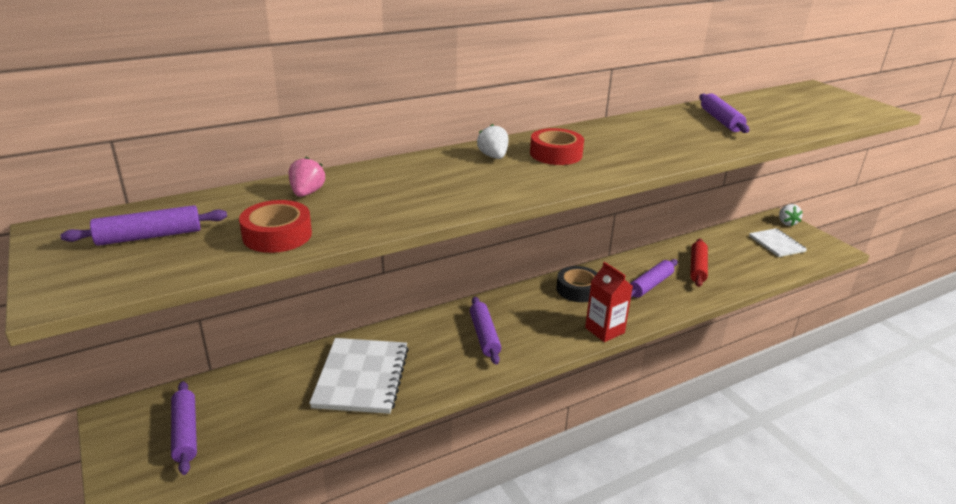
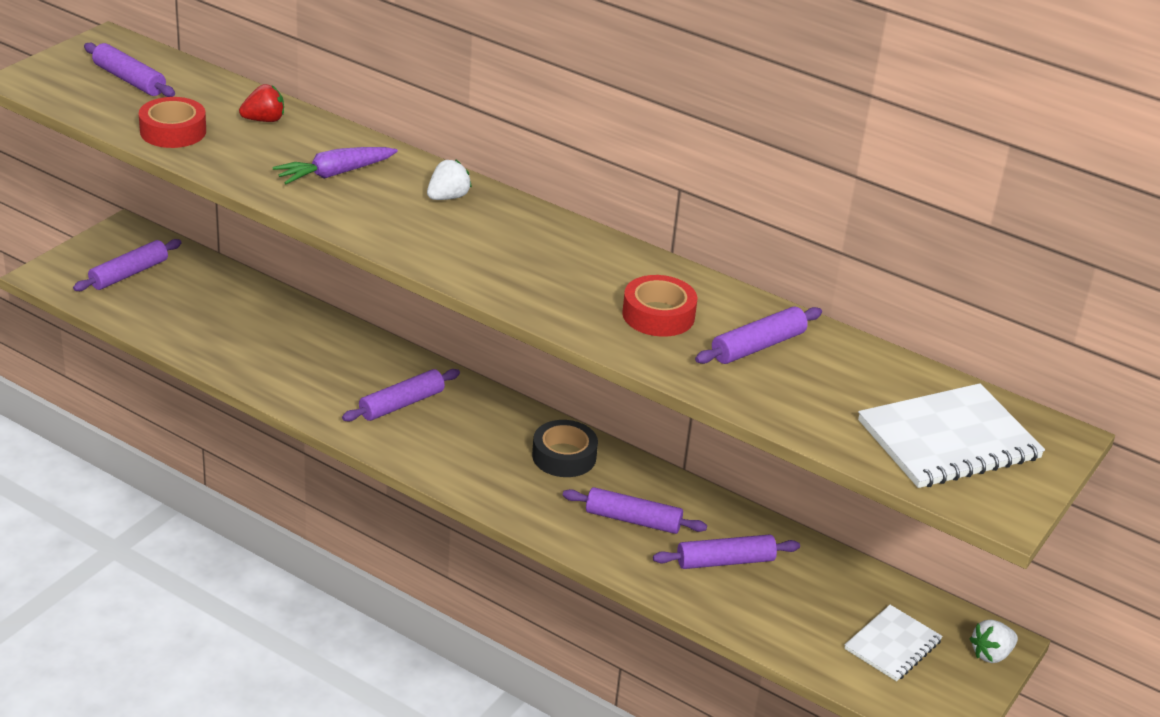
camera: 60 degrees right, 5 degrees up
(307, 193) = (264, 120): pink strawberry -> red strawberry
(361, 377) = (268, 342): white notebook -> white notebook (948, 440)
(424, 185) = (334, 174): none -> purple carrot
(556, 154) = (495, 235): red tape -> red tape (658, 315)
(604, 330) = (486, 496): red carton -> none
(697, 268) = (725, 561): red rolling pin -> purple rolling pin

